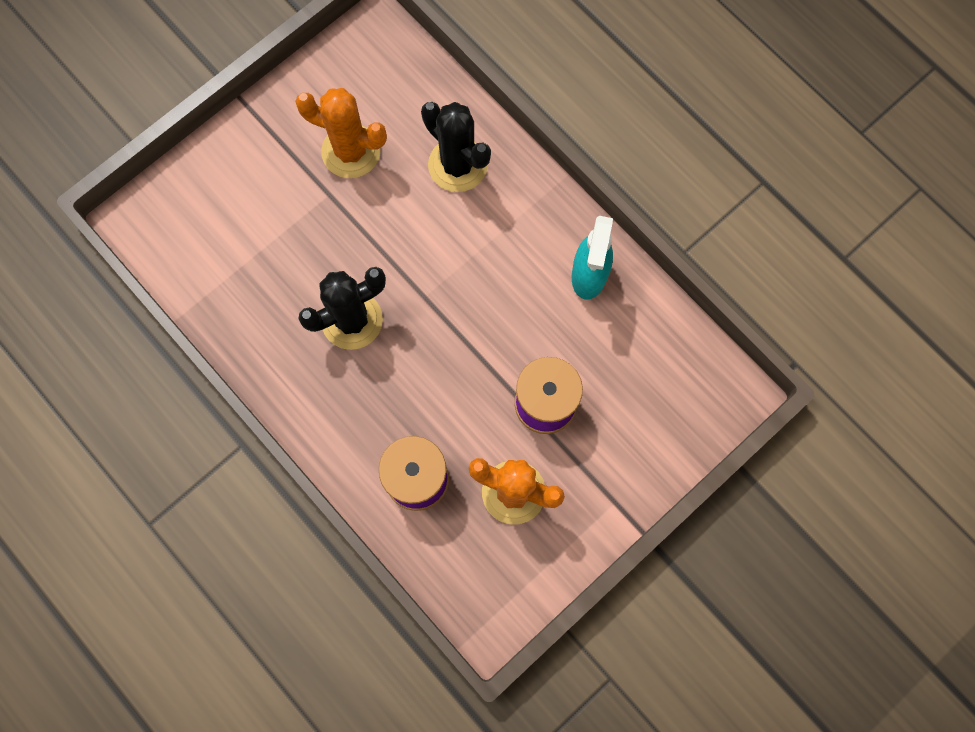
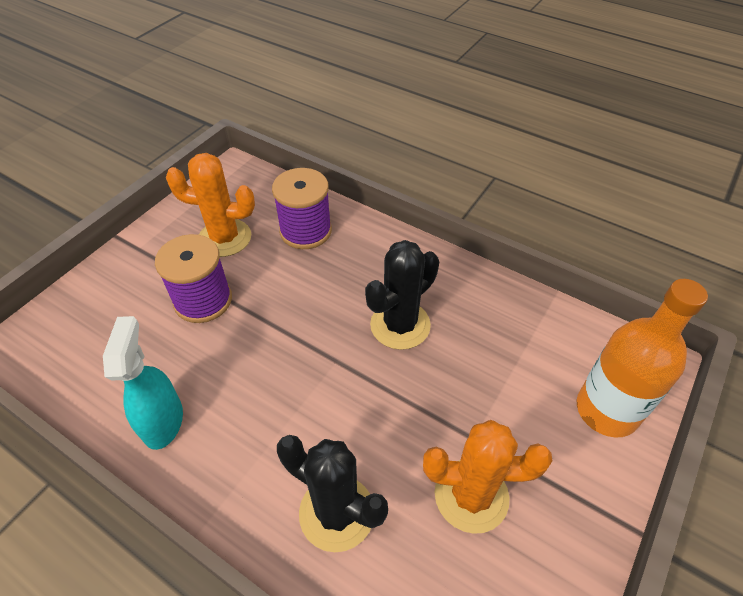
camera: 165 degrees right, 25 degrees down
(205, 188) = (607, 410): none -> orange bottle

